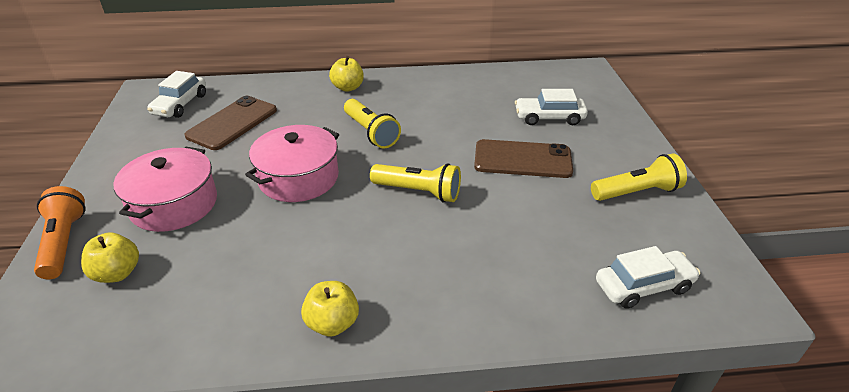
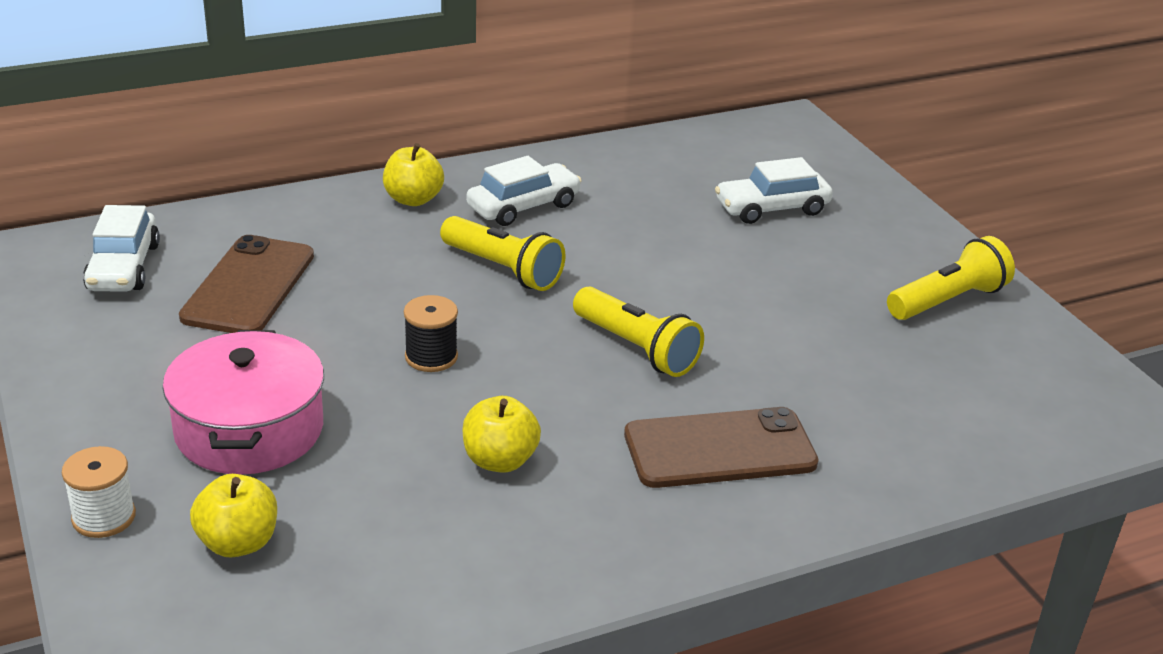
camera: 20 degrees left, 5 degrees down
(64, 242) = (104, 517): orange flashlight -> white spool
(298, 178) = (431, 357): pink pot -> black spool
(332, 323) = (623, 544): yellow apple -> yellow apple (500, 460)
(419, 192) = (637, 348): yellow flashlight -> yellow flashlight turned 45 degrees clockwise
(522, 159) = (765, 278): brown phone -> brown phone (719, 449)
(643, 286) = (1009, 421): white car -> white car (523, 206)

